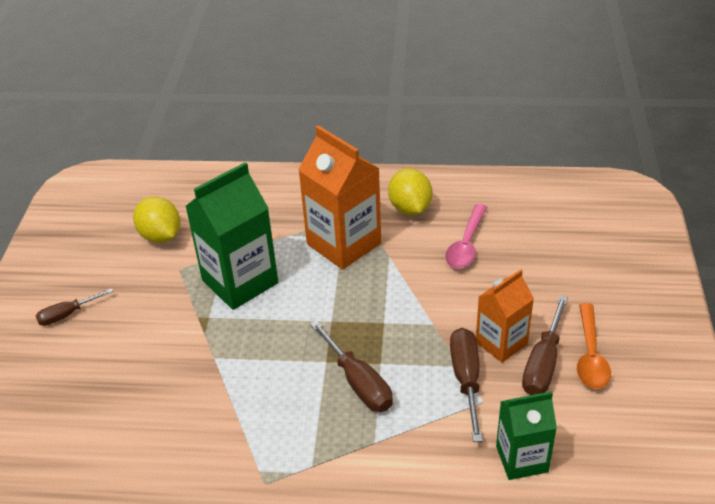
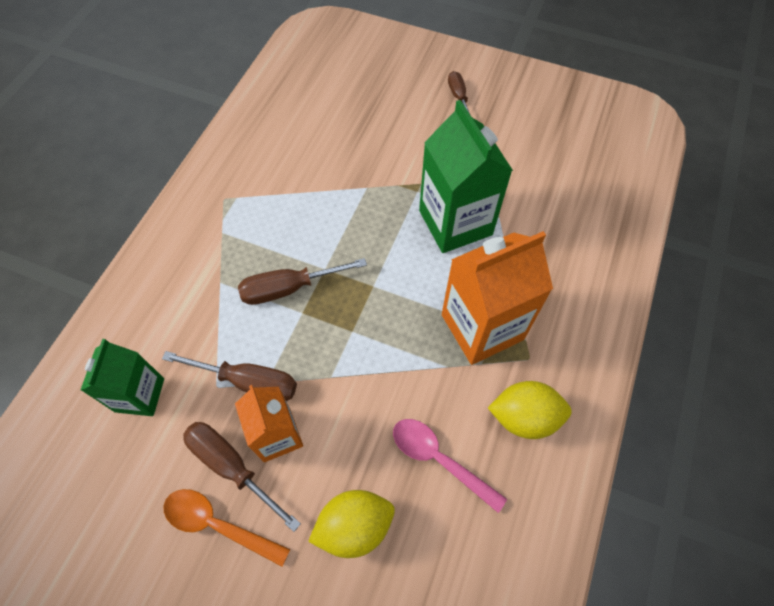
camera: 105 degrees right, 20 degrees up
(161, 236) = (543, 170): yellow lemon -> yellow lemon (354, 526)

